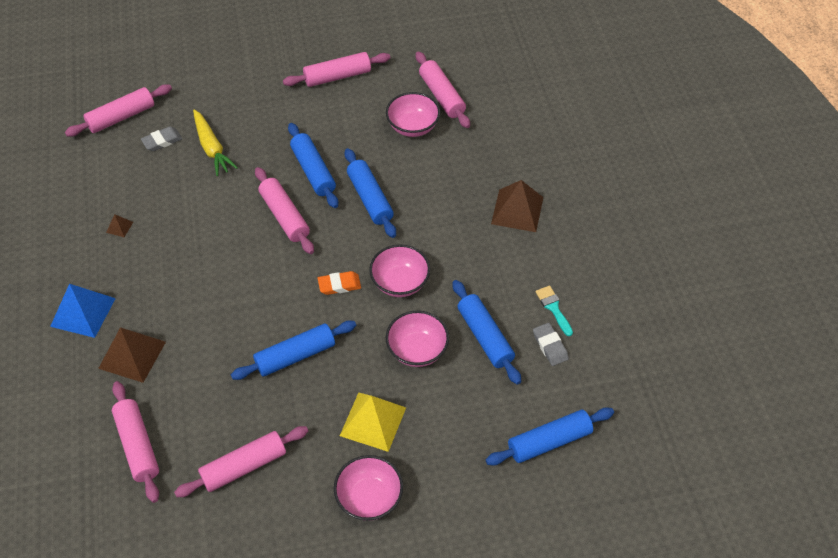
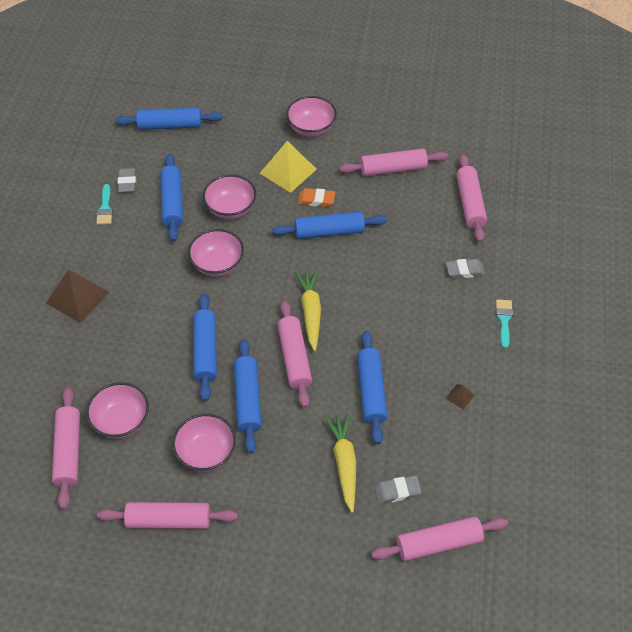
camera: 160 degrees left, 0 degrees up
(83, 312) = (504, 320): blue pyramid -> turquoise brush
(132, 355) = (465, 270): brown pyramid -> grey eraser
(203, 208) = (371, 391): none -> blue rolling pin
(284, 262) = (310, 312): none -> yellow carrot
(330, 124) = (206, 453): none -> pink bowl
(339, 285) = (270, 277): orange eraser -> orange eraser (316, 200)

